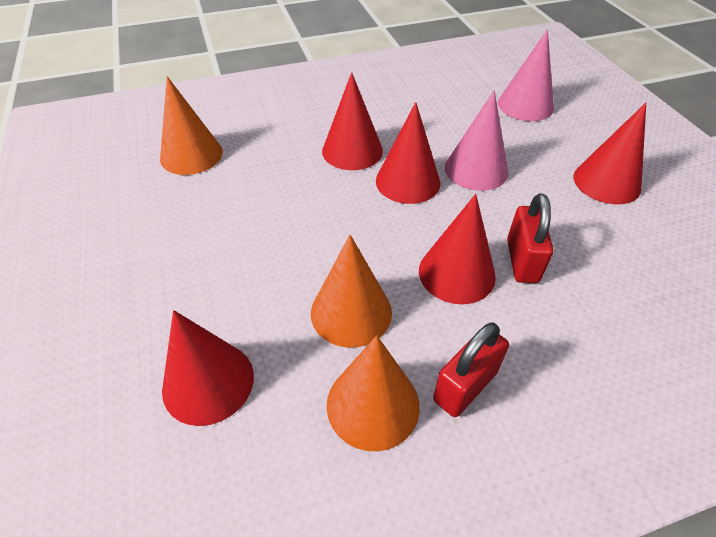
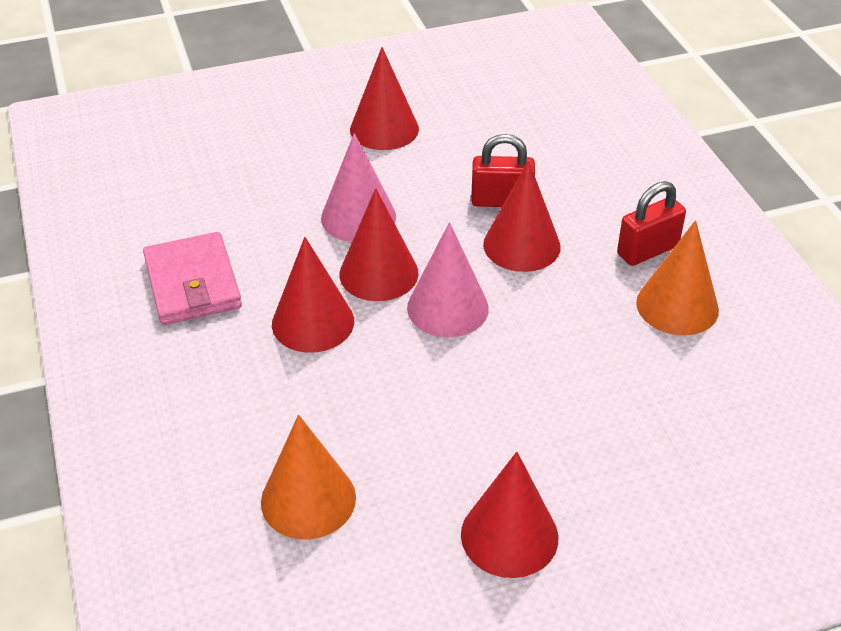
camera: 90 degrees left, 5 degrees down
(208, 382) = (679, 420): red cone -> red cone (509, 535)
(351, 312) = (580, 320): orange cone -> none
(390, 99) = (192, 283): none -> pink wallet
(465, 386) = (647, 250): red padlock -> red padlock turned 75 degrees counterclockwise
(525, 105) = (230, 163): pink cone -> pink cone (447, 308)

